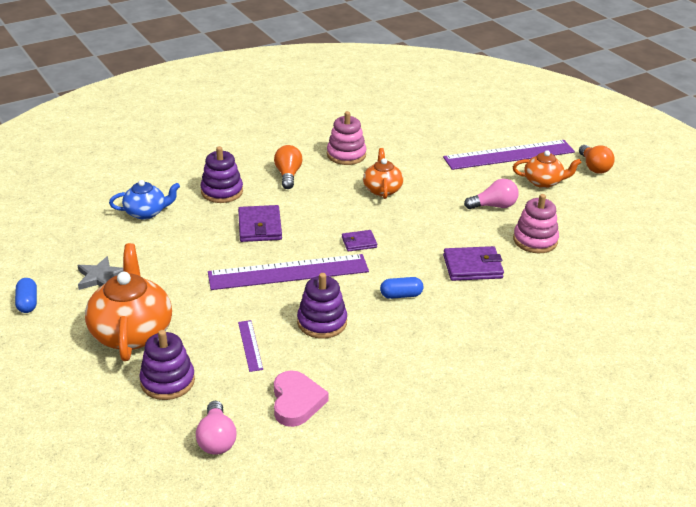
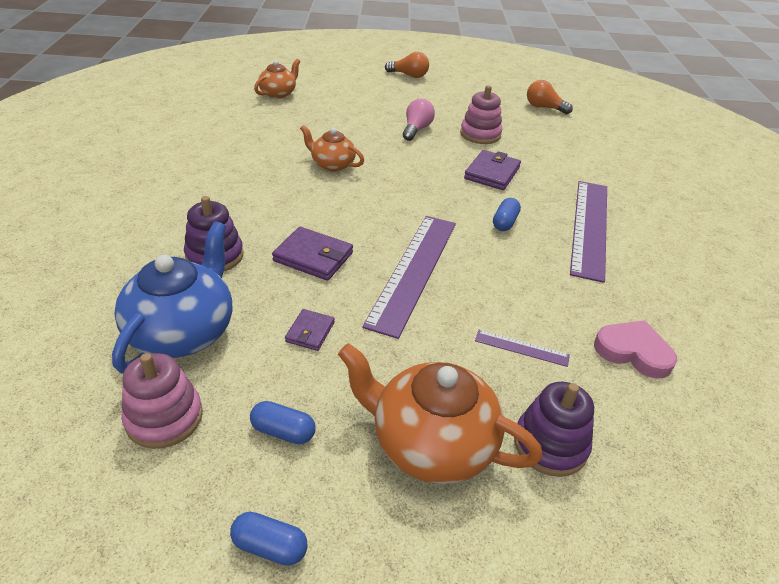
camera: 60 degrees left, 5 degrees up
(101, 277) = (283, 431): grey star -> blue capsule
(146, 212) = (183, 331): blue teapot -> blue teapot, size x1.72
(216, 439) = (674, 440): pink light bulb -> none
(288, 175) = (241, 202): orange light bulb -> orange light bulb (544, 108)
(322, 322) = (514, 283): purple stacking toy -> none
(346, 155) = (250, 158): pink stacking toy -> pink stacking toy (164, 417)
(359, 242) = (403, 210): purple wallet -> purple wallet (310, 332)
(509, 155) = (353, 94): purple ruler -> purple ruler (590, 227)
(543, 182) = (406, 99): orange teapot -> orange teapot (278, 93)

